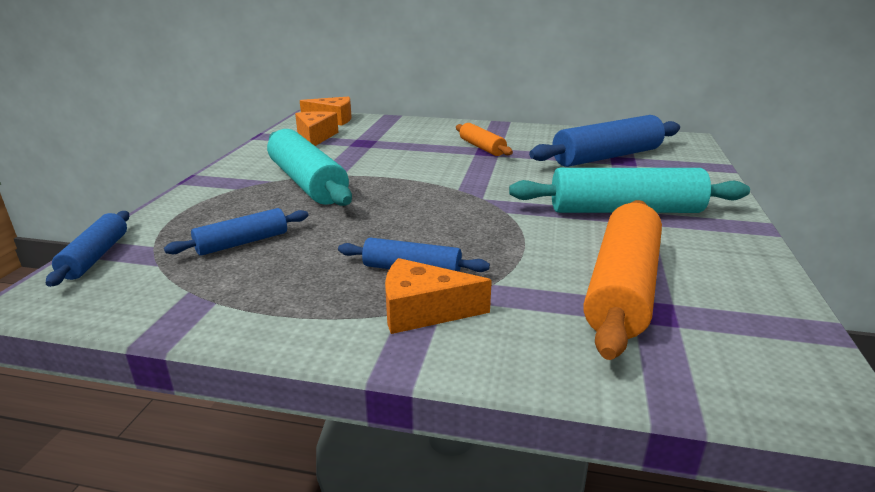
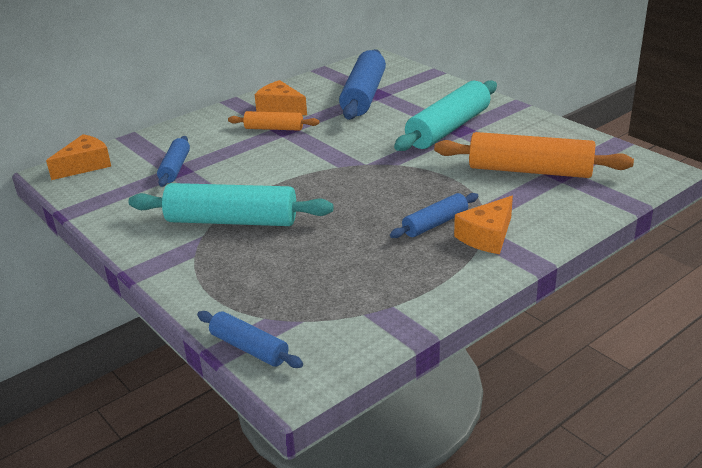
camera: 50 degrees left, 5 degrees up
(242, 243) = (312, 276): blue rolling pin -> blue rolling pin (175, 168)
(316, 137) = (122, 187): orange cheese -> orange cheese (280, 108)
(622, 288) = (530, 170): orange rolling pin -> orange rolling pin turned 45 degrees counterclockwise

